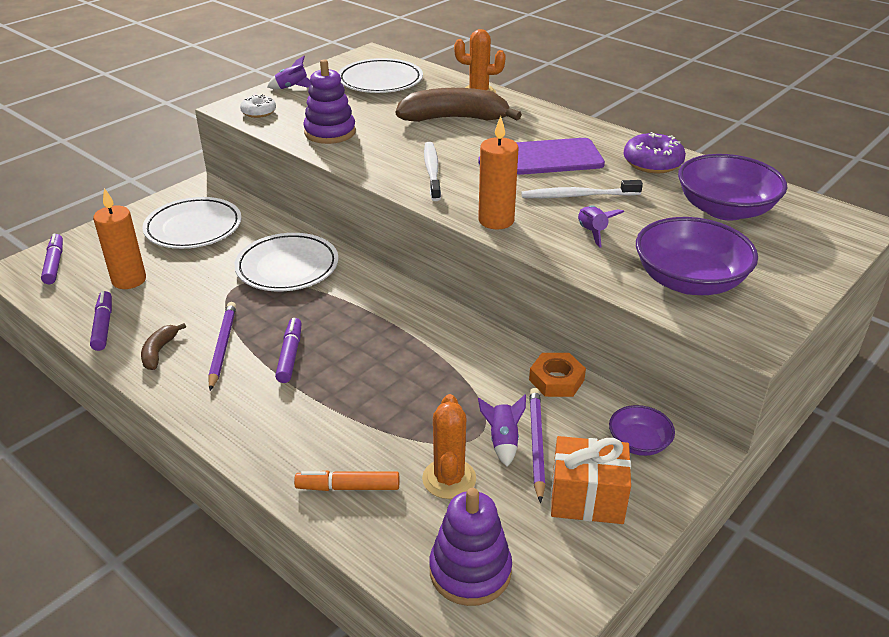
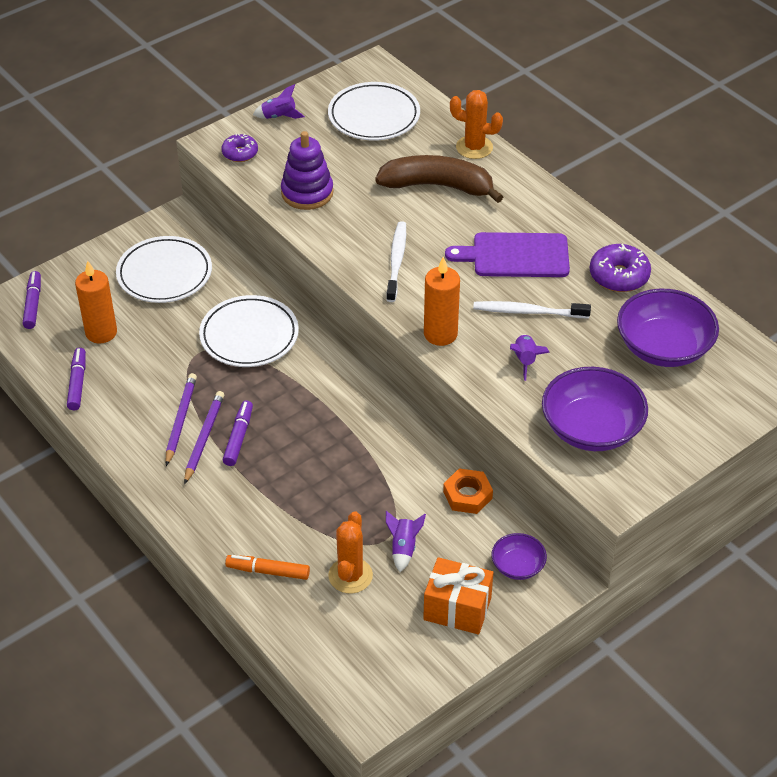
camera: 10 degrees right, 10 degrees up
(159, 352) = (125, 418): brown banana -> none
(259, 112) = (240, 153): white donut -> purple donut
(470, 571) = (348, 653): purple stacking toy -> none
(536, 444) = (431, 555): purple pencil -> purple pencil (204, 438)

